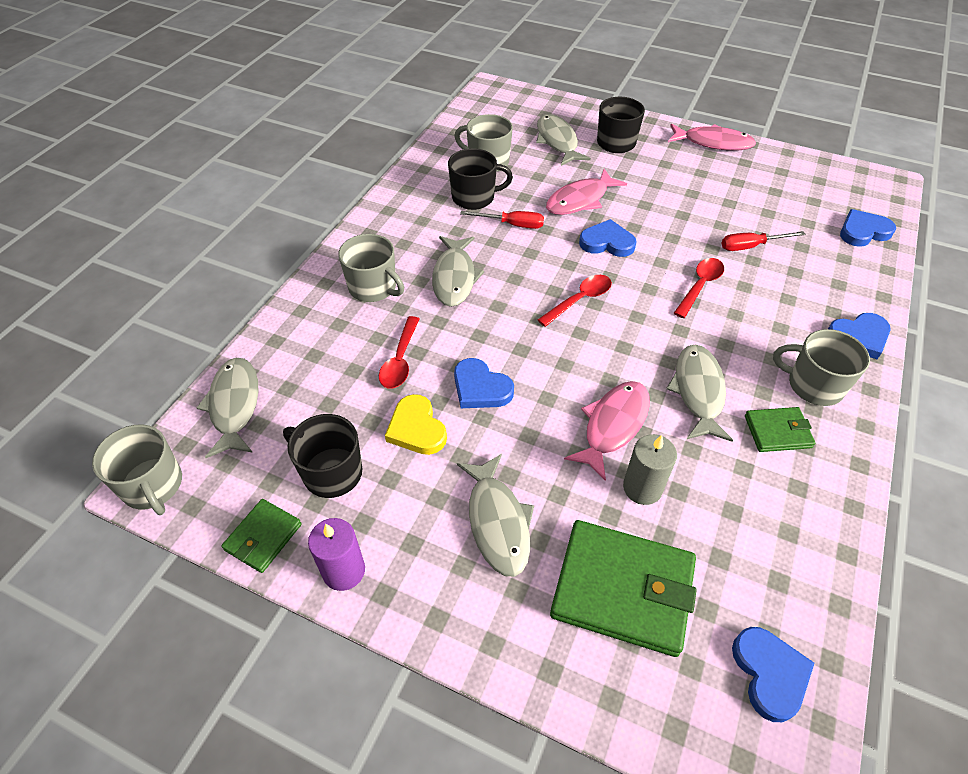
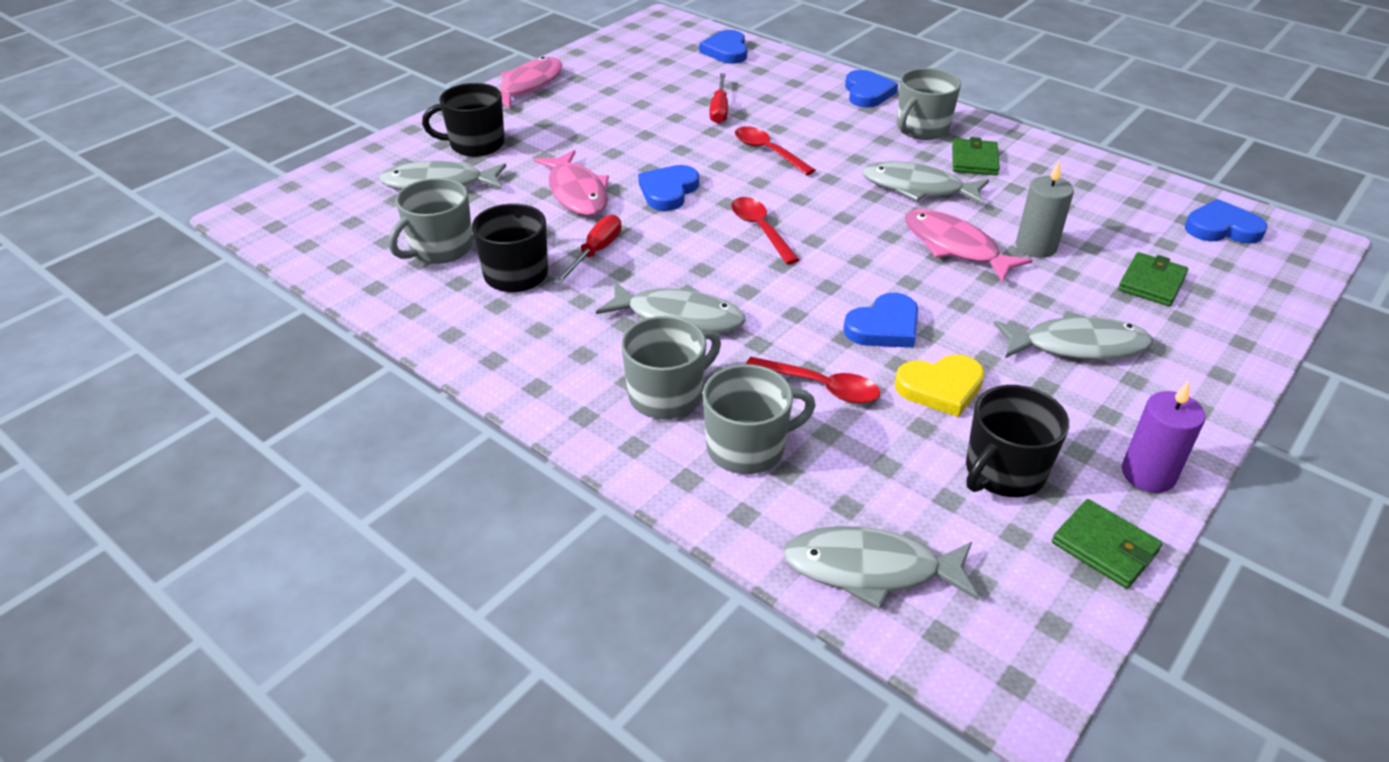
camera: 75 degrees left, 10 degrees down
(153, 486) = (1017, 676): grey mug -> grey mug (748, 448)
(622, 589) = (1151, 283): green wallet -> green wallet, size x0.51

